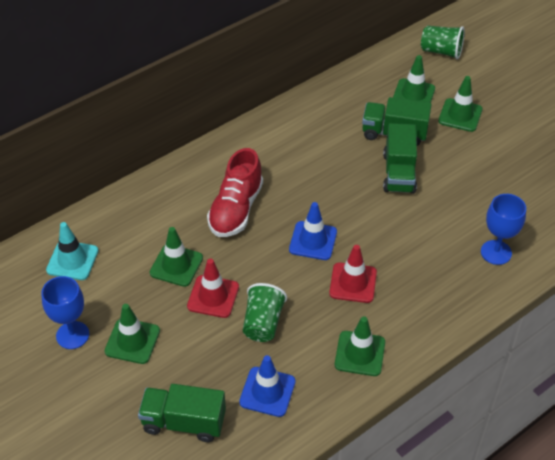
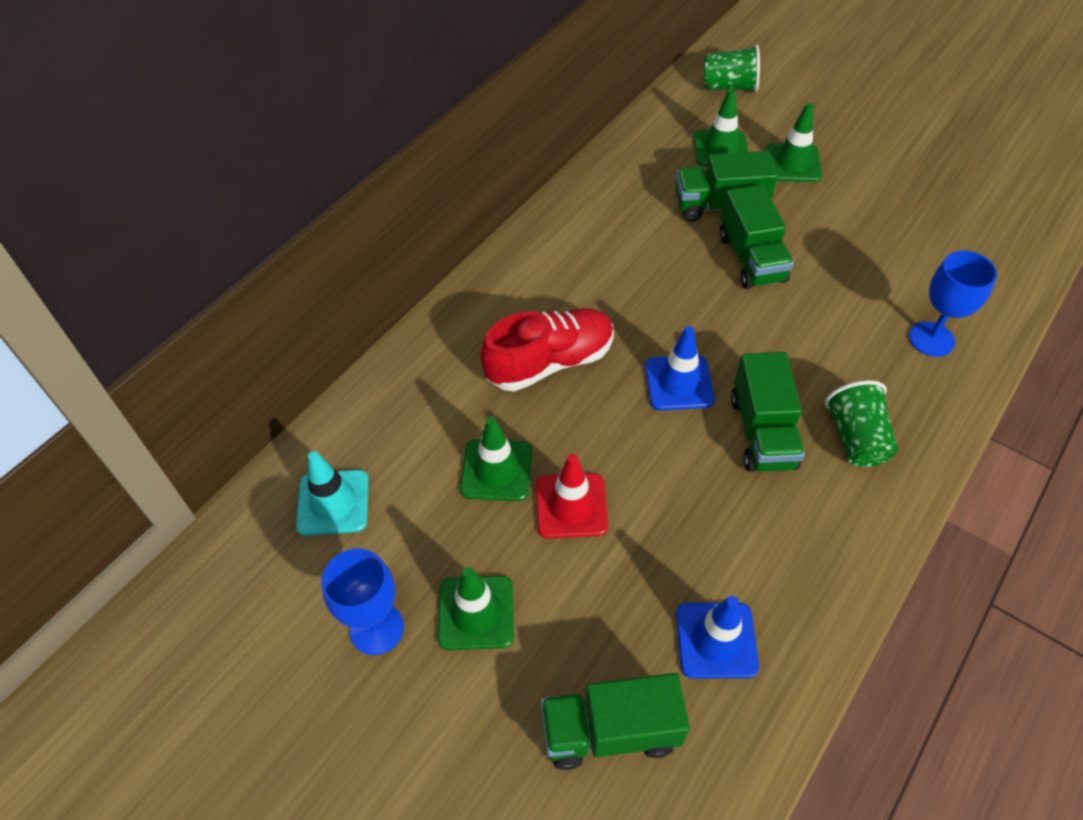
camera: 15 degrees left, 5 degrees up
(236, 209) = (550, 362): red shoe -> red shoe turned 120 degrees counterclockwise
(263, 323) = (662, 528): green cup -> green cup (856, 438)
(353, 283) = (762, 432): red traffic cone -> green truck
(360, 353) = (822, 539): green traffic cone -> none

